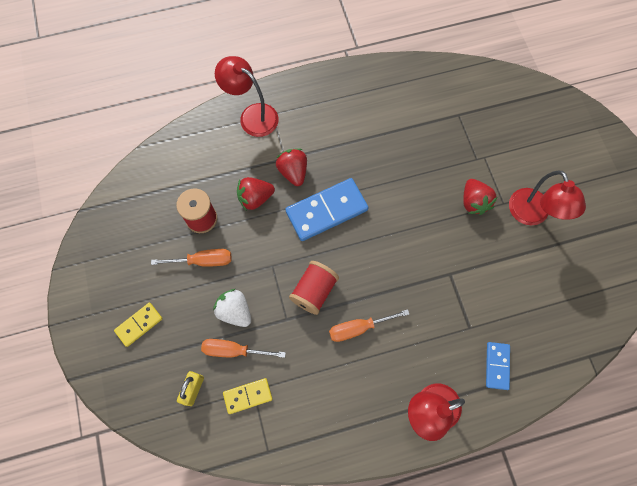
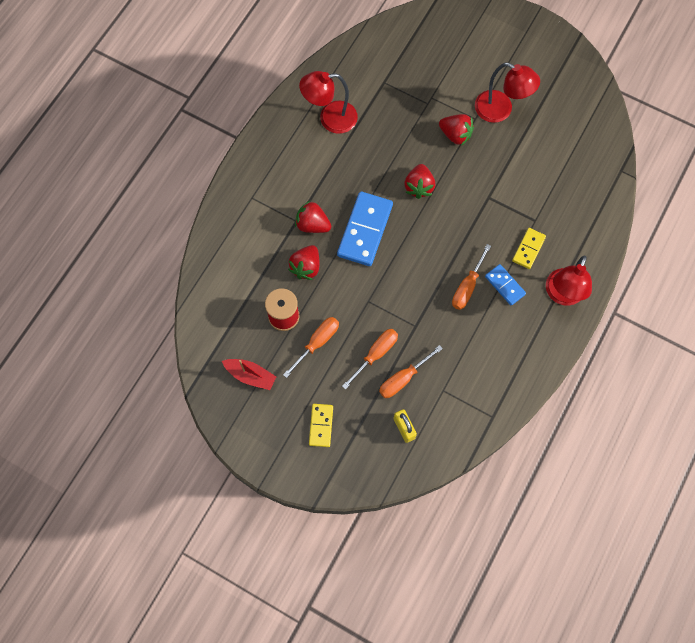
camera: 45 degrees left, 0 degrees up
(133, 239) = (250, 375): none -> red boat
(235, 311) = (376, 354): white strawberry -> orange screwdriver
(248, 396) = (443, 397): yellow domino -> yellow domino (528, 249)
(252, 115) = (238, 211): red lamp -> red lamp (330, 118)
(314, 291) = (414, 291): red spool -> none
(402, 216) = (419, 187): none -> red strawberry
(497, 366) = (574, 228): blue domino -> blue domino (505, 285)

